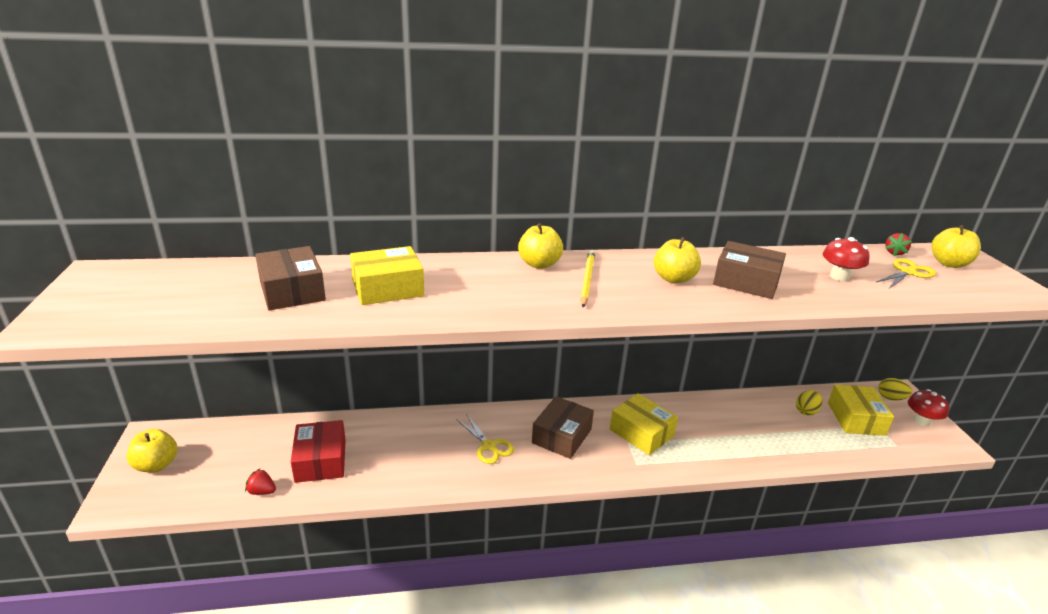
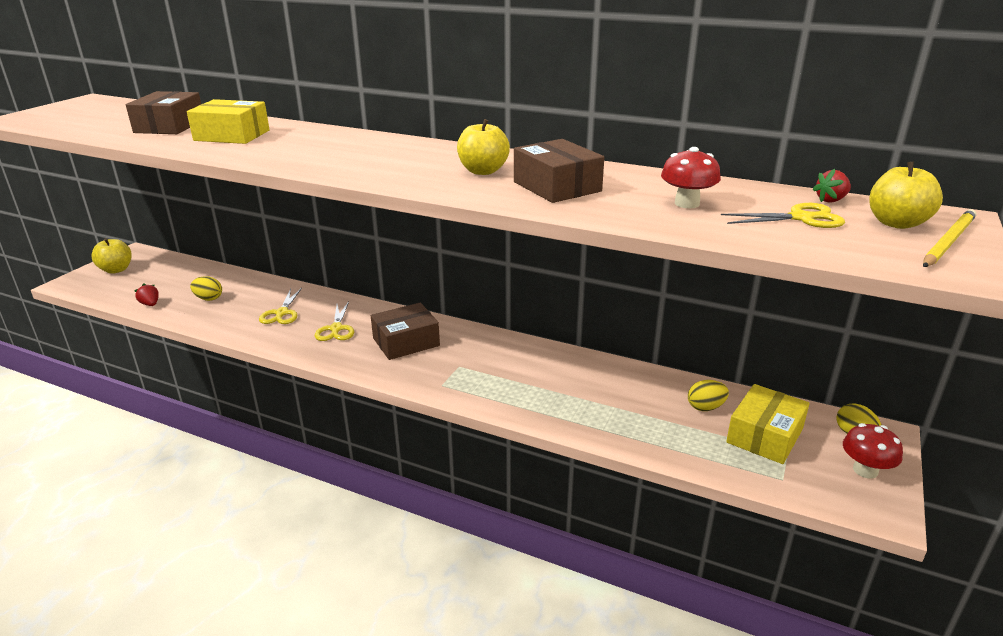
camera: 35 degrees right, 0 degrees up
(321, 460) = (208, 298): red box -> yellow egg
(418, 449) = (281, 313): none -> yellow scissors
(539, 264) = (381, 141): yellow apple -> none
(587, 280) = (398, 157): yellow pencil -> yellow pencil (948, 241)
(641, 433) = (484, 364): yellow box -> none

